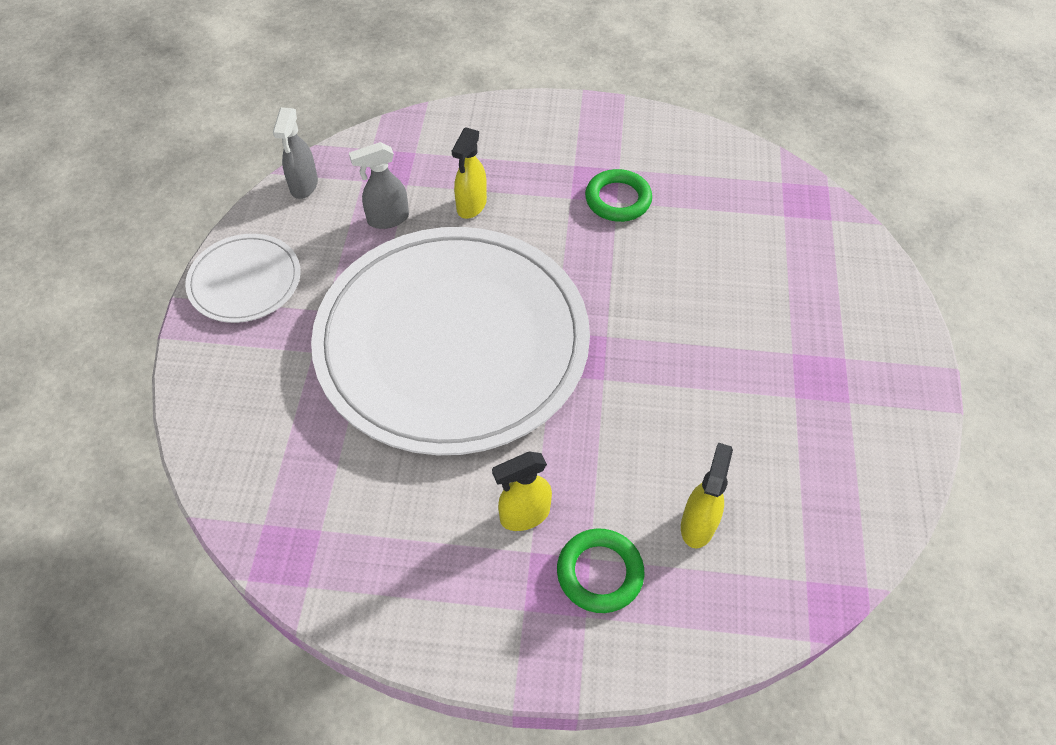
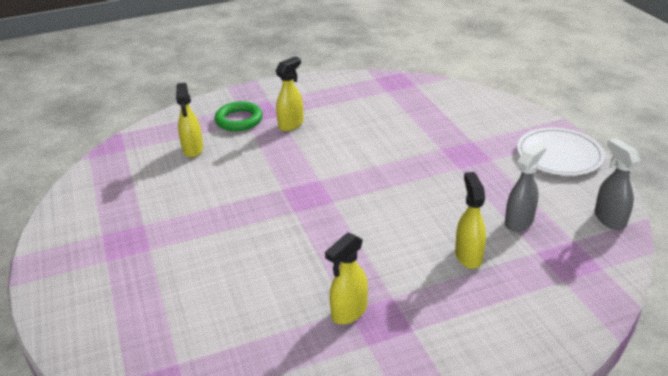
camera: 155 degrees right, 20 degrees down
(452, 342) = (395, 172): white plate -> none
(618, 199) = (349, 312): green ring -> yellow spray bottle

